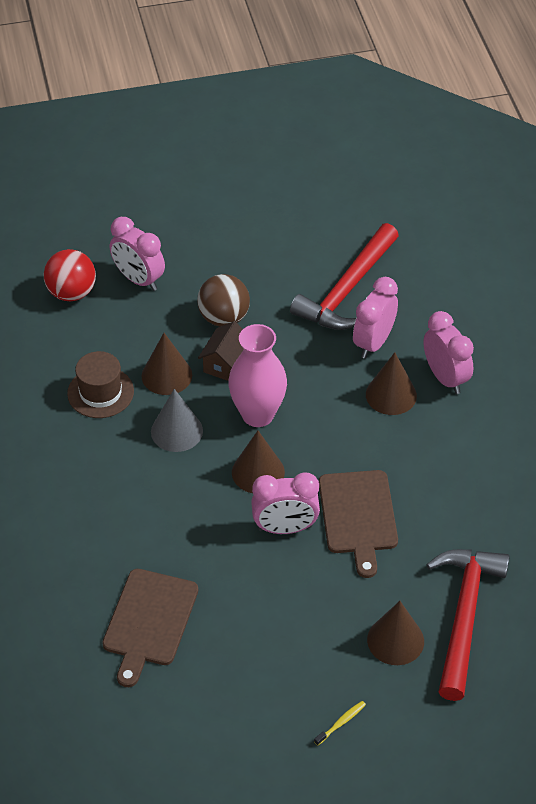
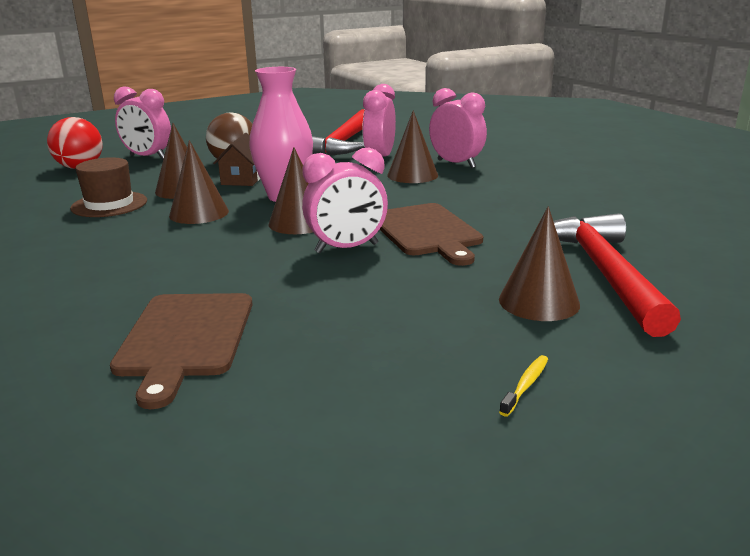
camera: 15 degrees left, 25 degrees down
(176, 431) = (199, 213): grey cone -> brown cone

